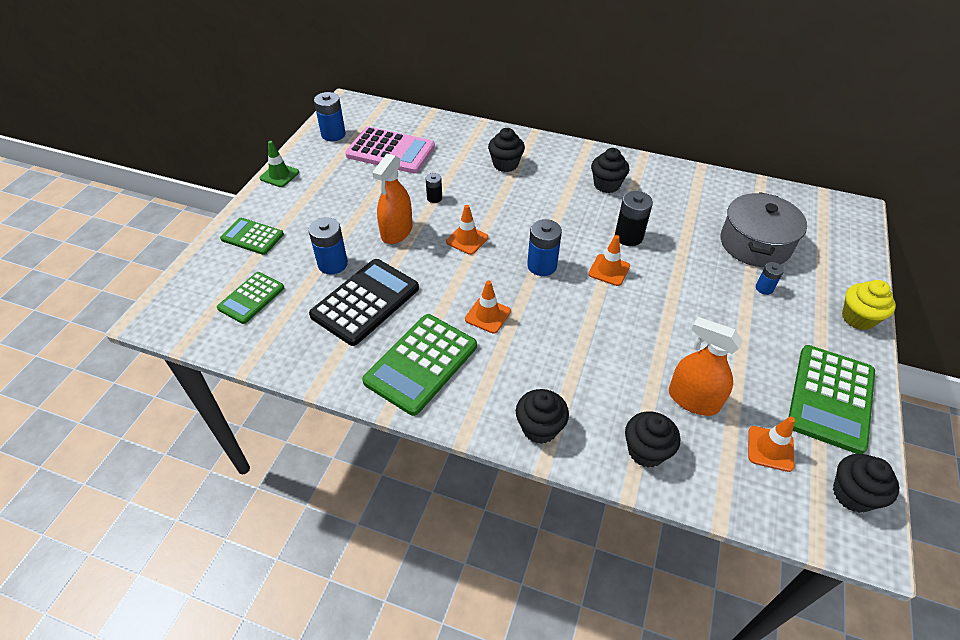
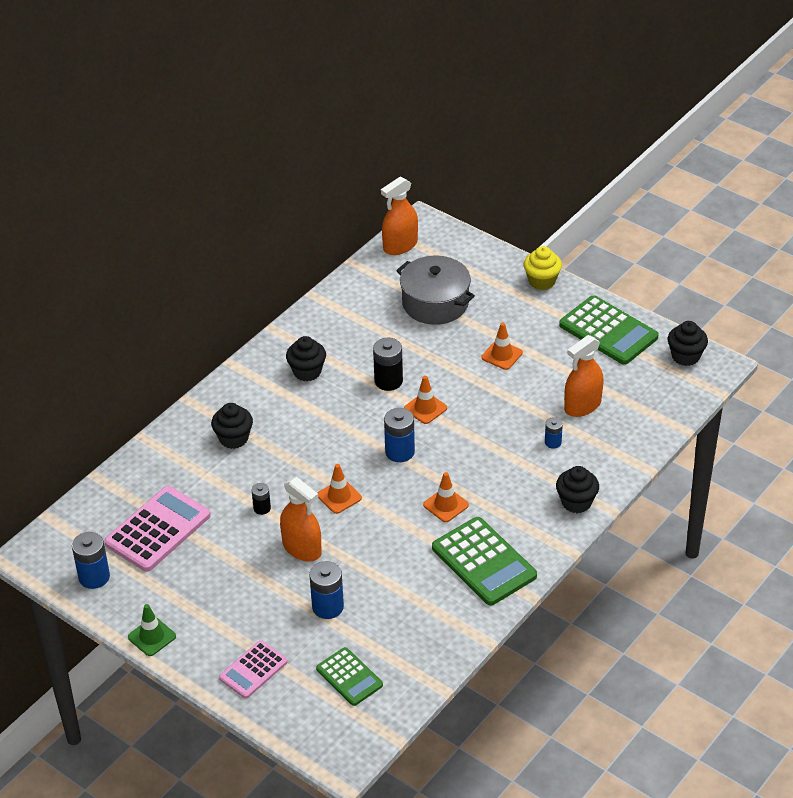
camera: 70 degrees left, 5 degrees down
(252, 237) = (253, 670): green calculator -> pink calculator
(365, 302) = (392, 589): black calculator -> none
(646, 451) = (617, 448): black cupcake -> none
(764, 288) = (489, 320): blue battery -> blue battery (553, 442)
(770, 448) = (638, 381): orange traffic cone -> orange traffic cone (502, 355)
(811, 202) = (400, 245): none -> orange spray bottle

